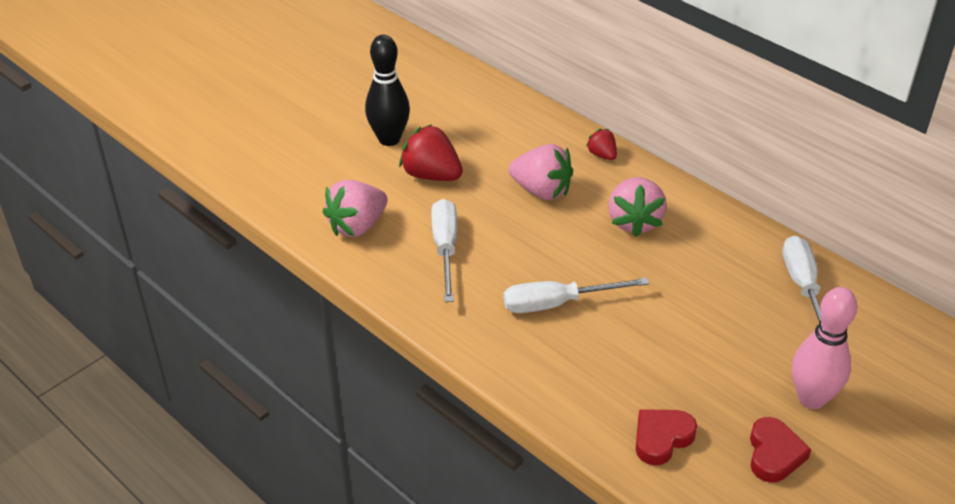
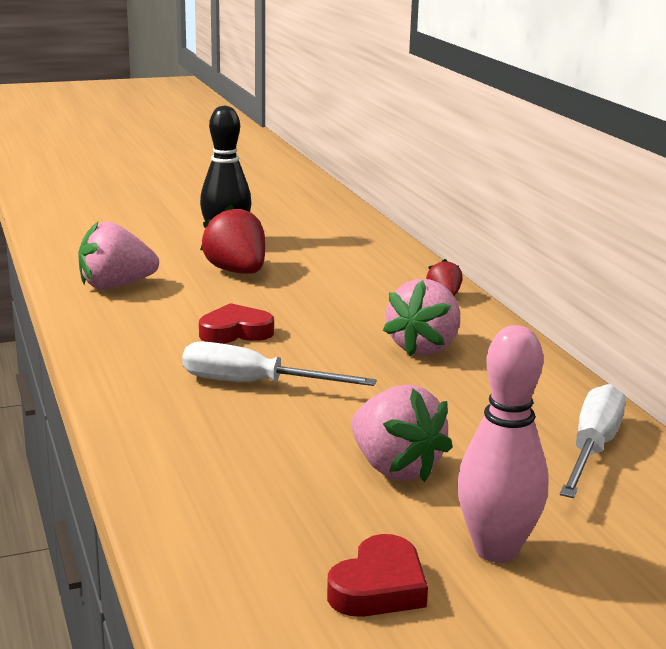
camera: 25 degrees right, 20 degrees down
(445, 249) = (184, 319): white screwdriver -> none
(541, 191) = (342, 305): pink strawberry -> pink strawberry (395, 468)
(661, 438) = (240, 525): red heart -> red heart (235, 332)

